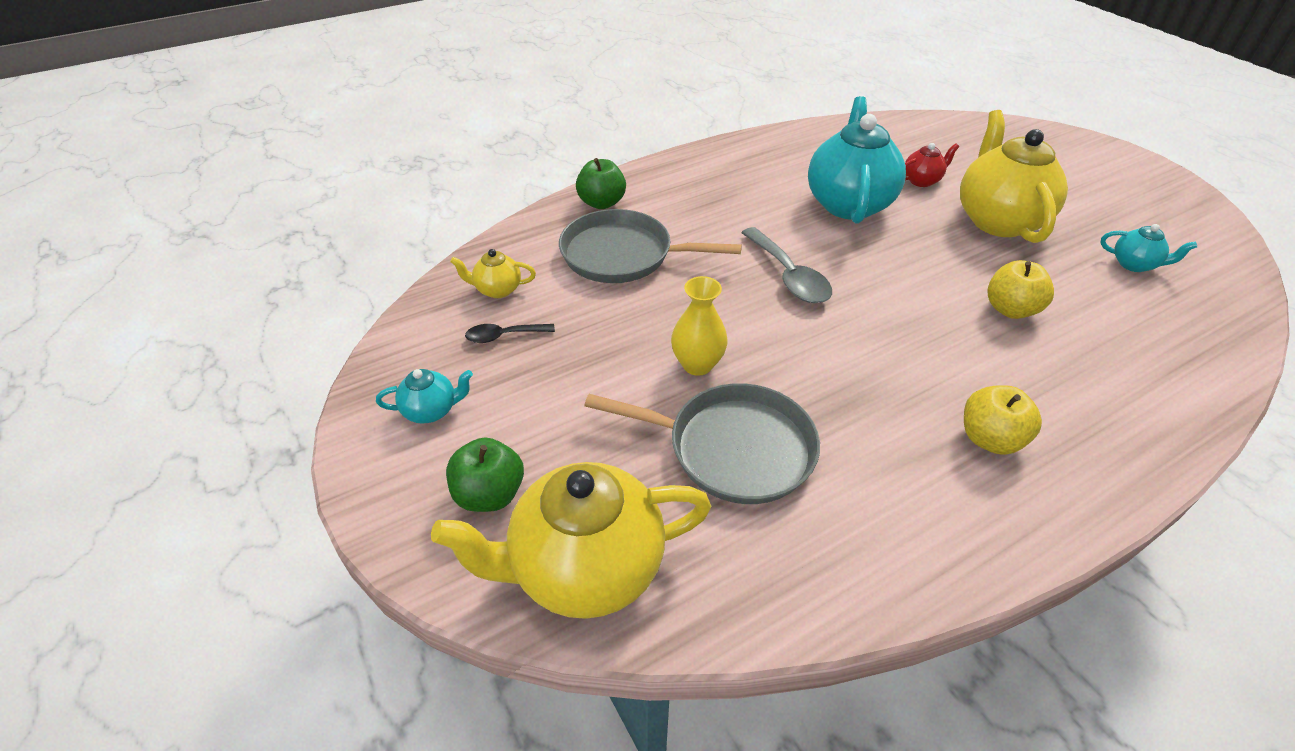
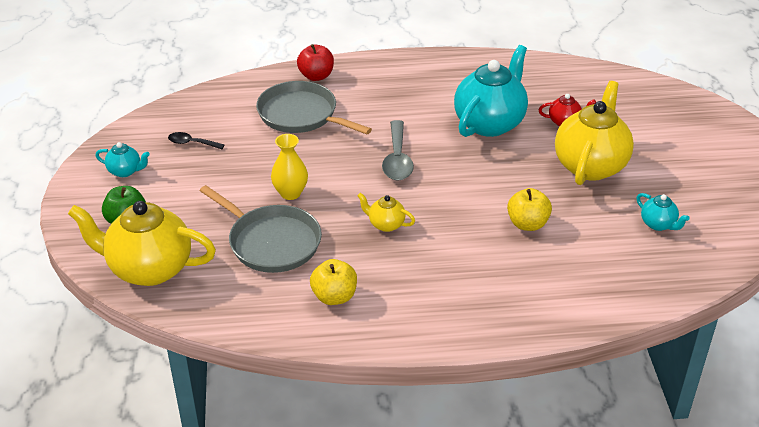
camera: 25 degrees right, 5 degrees down
(497, 290) = (207, 115): yellow teapot -> yellow teapot (385, 224)
(602, 203) = (316, 76): green apple -> red apple
(989, 439) = (427, 287): yellow apple -> yellow apple (334, 296)

